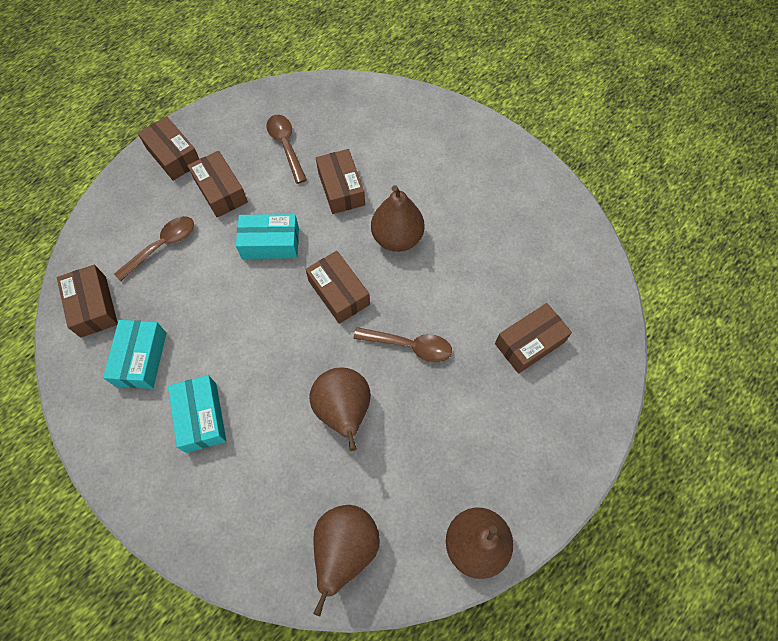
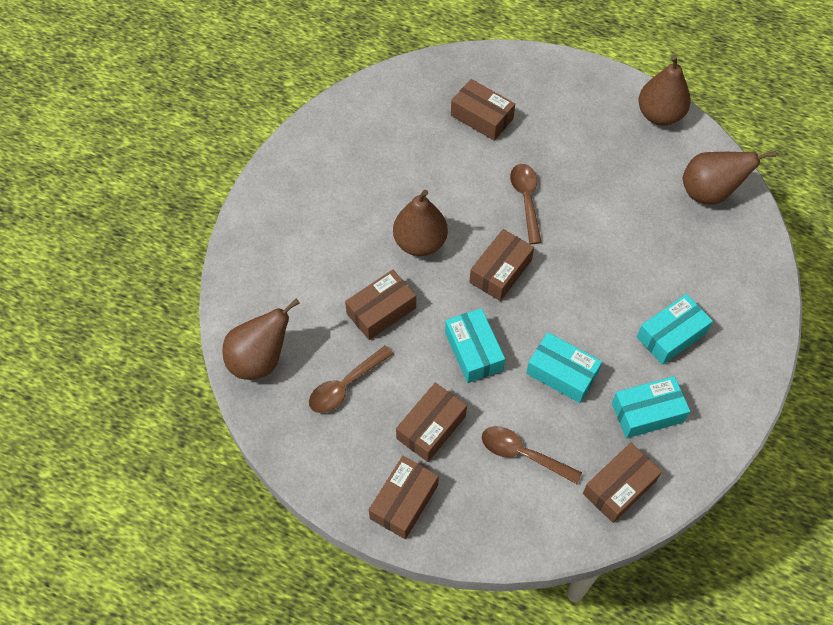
camera: 110 degrees left, 5 degrees down
(214, 303) = (562, 373): none -> turquoise box
(344, 411) = (608, 229): brown pear -> brown pear (260, 360)

